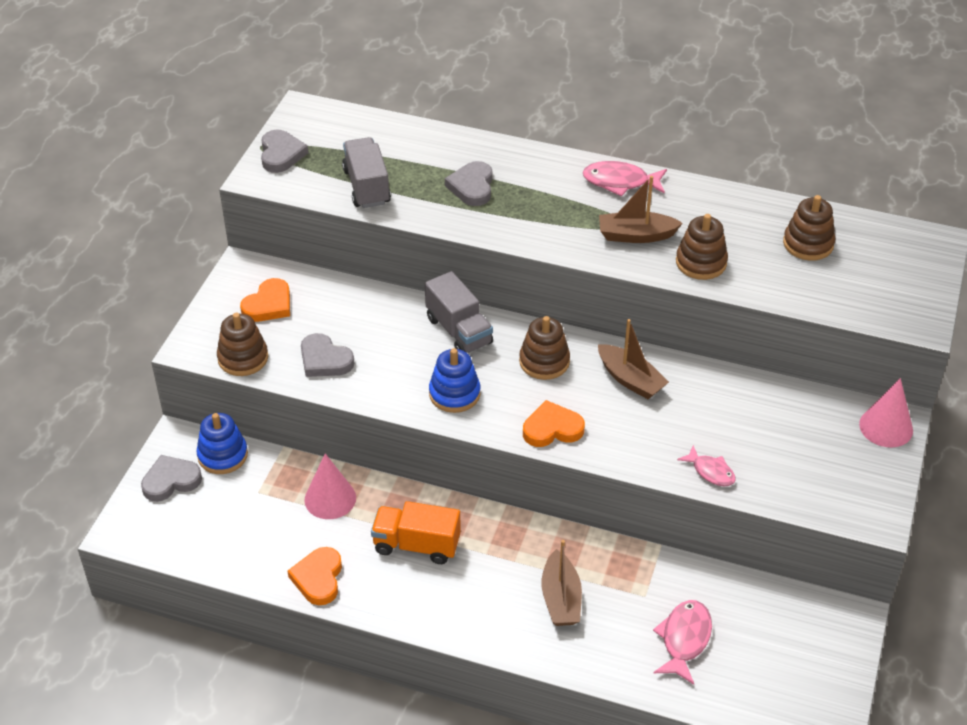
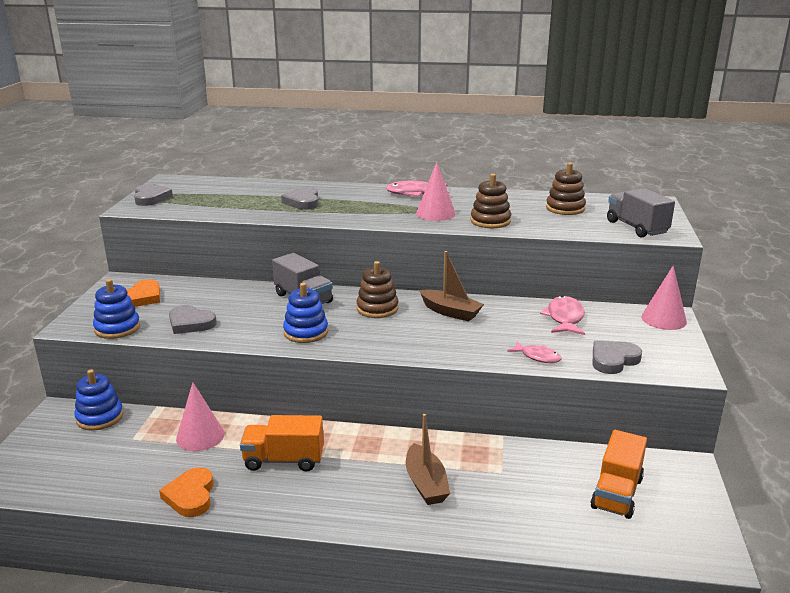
camera: 10 degrees left, 20 degrees down
(171, 481) = (48, 440): grey heart -> grey heart (613, 360)
(243, 358) = (117, 328): brown stacking toy -> blue stacking toy
(367, 187) = (220, 207): grey truck -> grey truck (636, 227)
(552, 428) = (394, 344): orange heart -> none
(636, 235) = (435, 213): brown boat -> pink cone
(684, 640) = (549, 501): pink fish -> pink fish (564, 318)
(759, 641) = (616, 493): none -> orange truck

